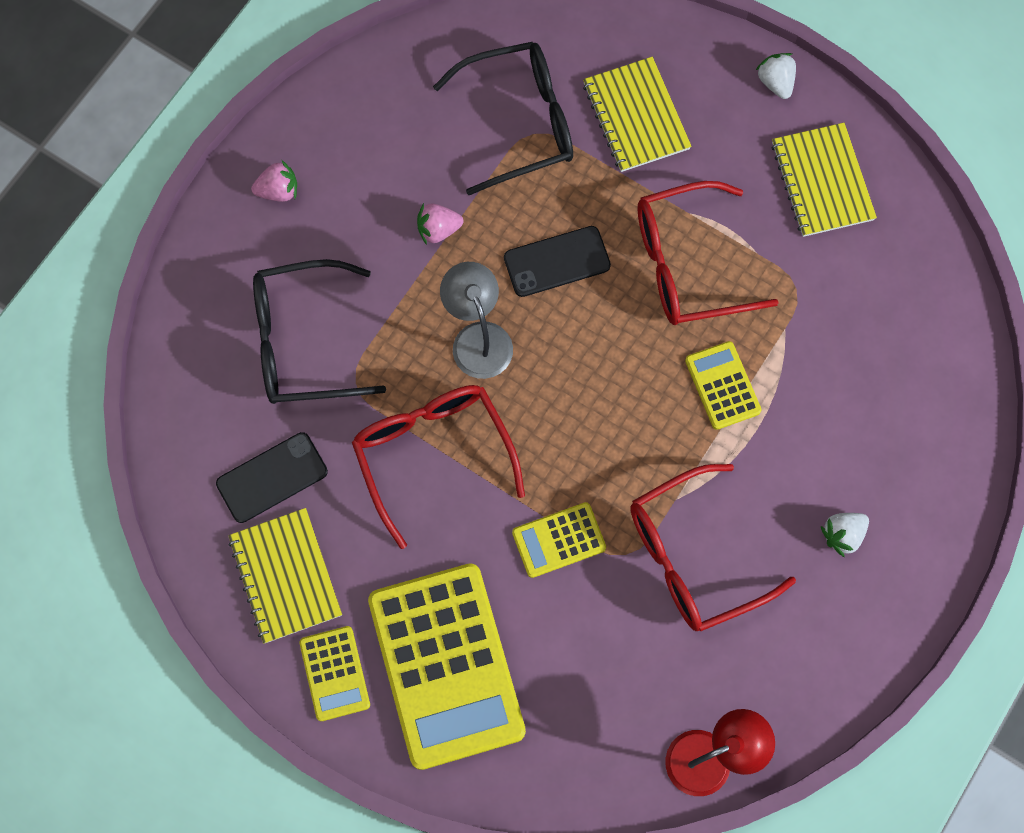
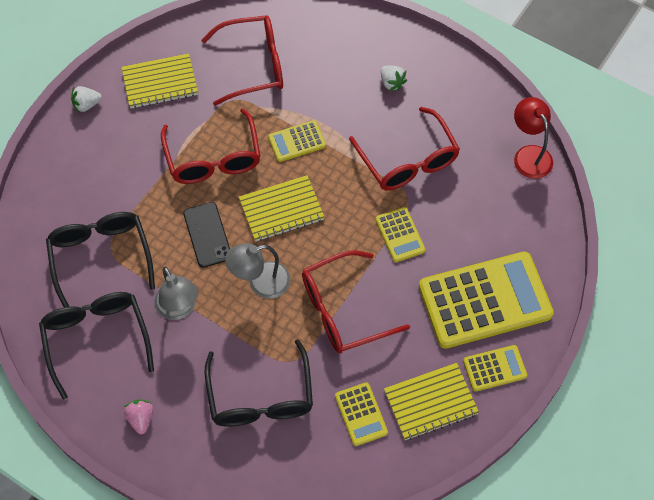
camera: 90 degrees left, 10 degrees down
(272, 477) = (361, 414): black phone -> yellow calculator
(396, 127) = (96, 338): none -> black glasses
(438, 230) = (179, 309): pink strawberry -> grey lamp
(636, 116) = (103, 186): yellow notebook -> yellow notebook (281, 209)
(863, 318) = (254, 65): none -> red glasses

